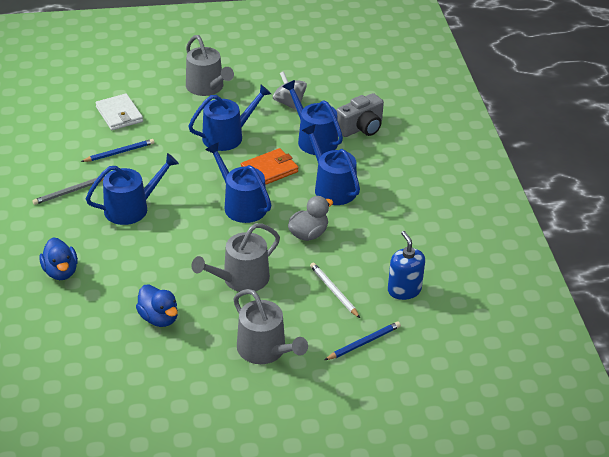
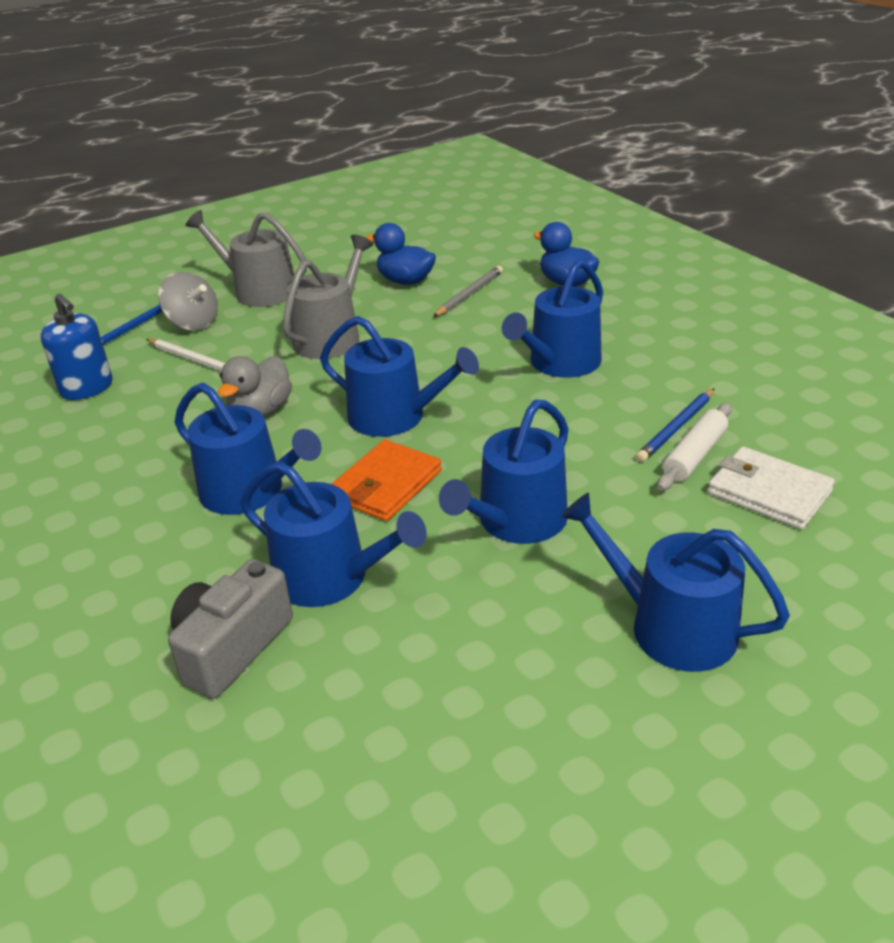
camera: 160 degrees right, 5 degrees down
(70, 192) = (673, 354): grey pencil -> grey pencil (469, 294)
(128, 138) = (694, 455): none -> white rolling pin
(207, 87) = (670, 626): grey watering can -> blue watering can
(289, 103) = (441, 655): grey spinning top -> grey spinning top (193, 323)

